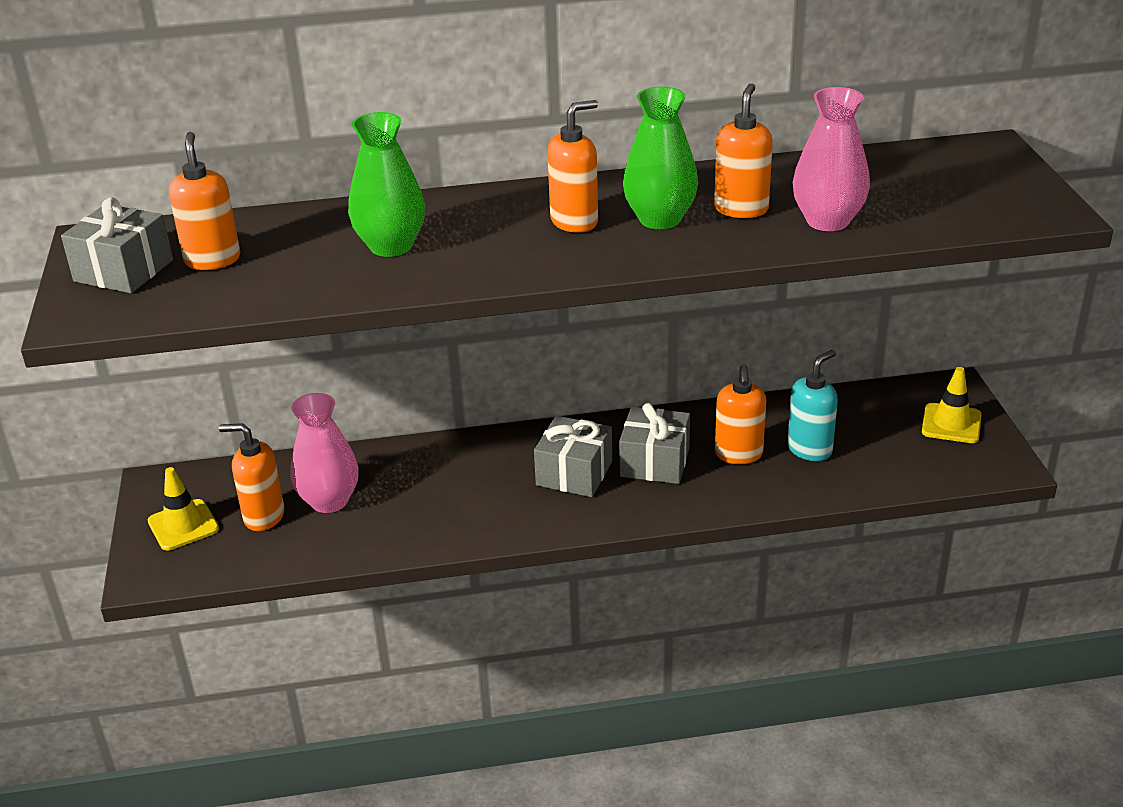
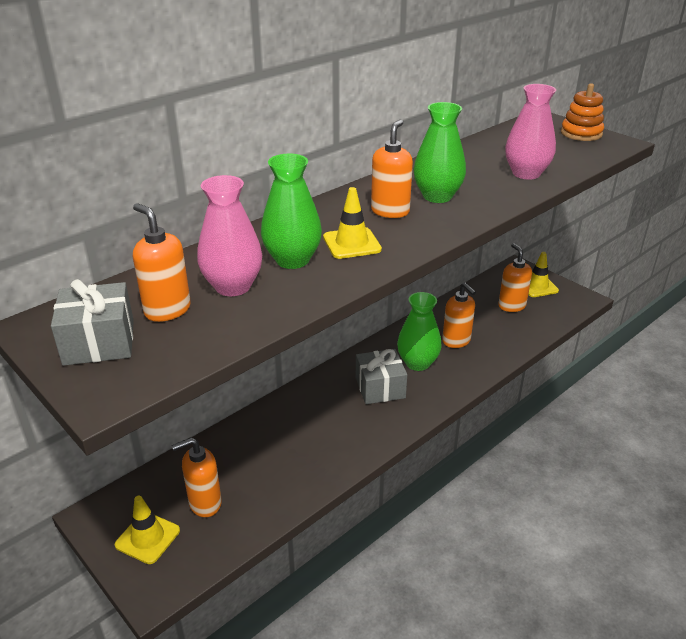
camera: 35 degrees left, 0 degrees up
(329, 501) = (242, 471): pink vase -> pink vase (233, 286)
(477, 247) = (352, 243): none -> yellow traffic cone
(654, 462) = (417, 363): grey gift -> green vase
(741, 209) = (472, 179): orange soap dispenser -> orange soap dispenser (511, 306)
(810, 449) = (488, 324): turquoise soap dispenser -> none
(1013, 184) = (581, 133): none -> orange stacking toy

